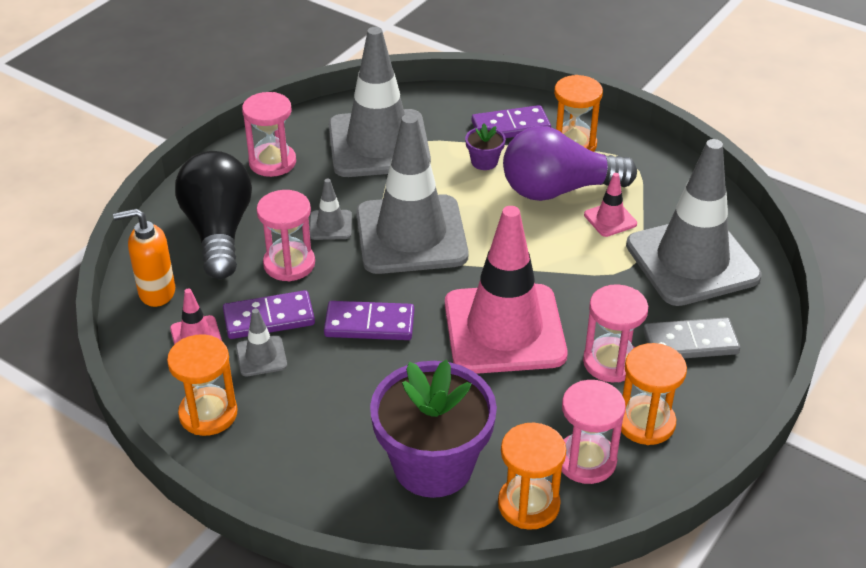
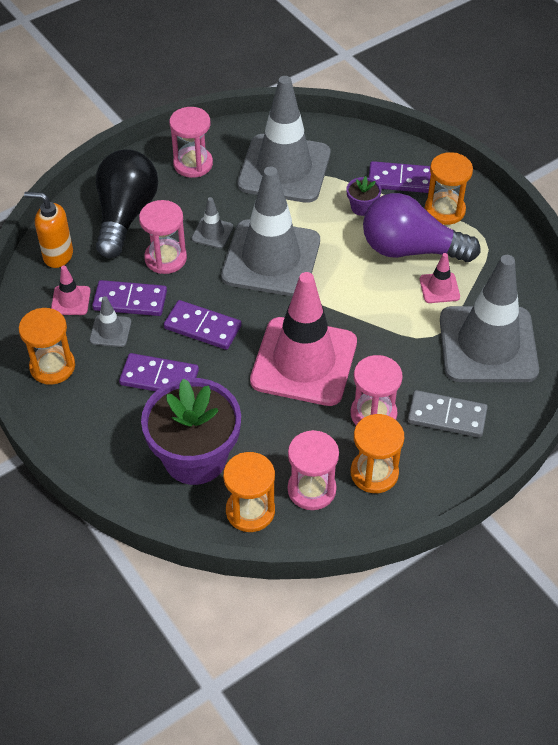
camera: 20 degrees right, 10 degrees up
(345, 390) = (159, 377): none -> purple domino

